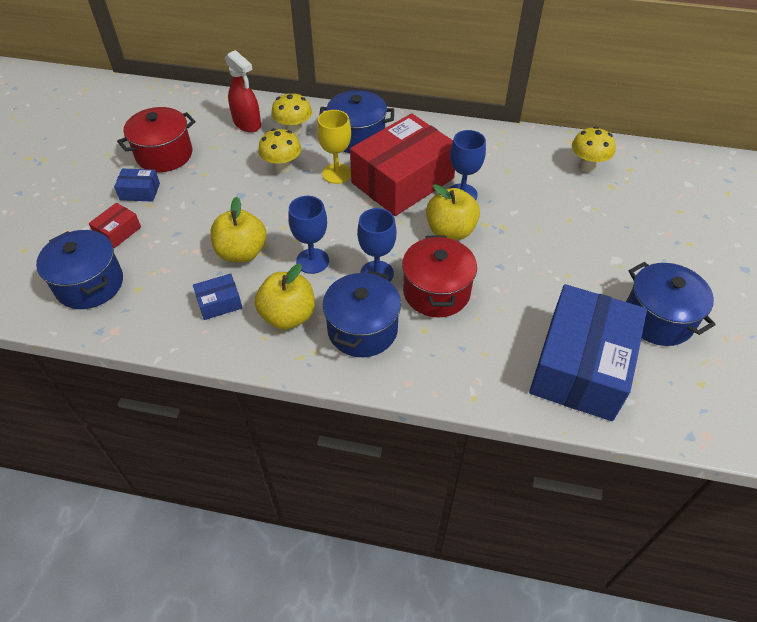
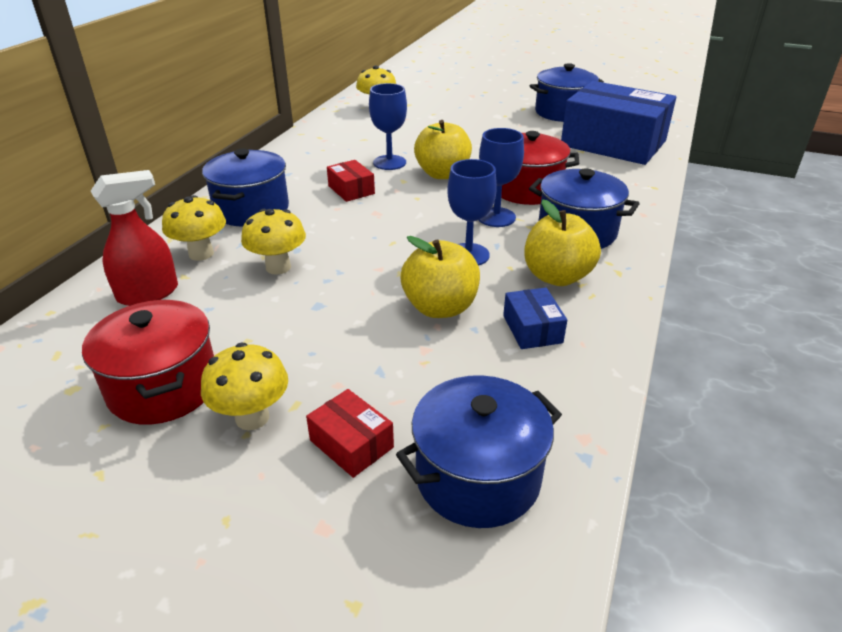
camera: 80 degrees left, 15 degrees down
(140, 191) = (252, 417): blue box -> yellow mushroom
(336, 173) = (315, 228): yellow goblet -> none
(402, 180) = (351, 190): red box -> red box, size x0.41

